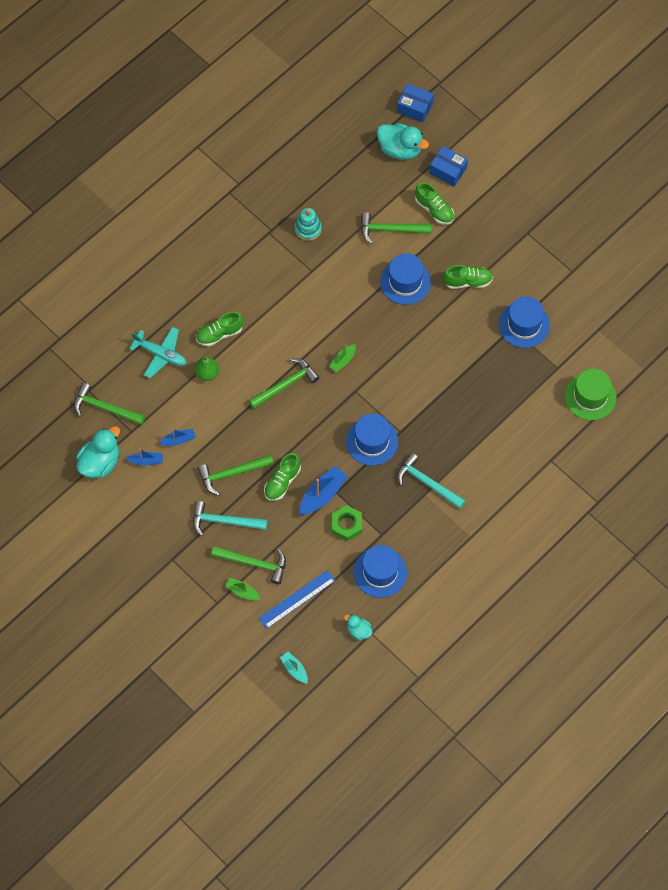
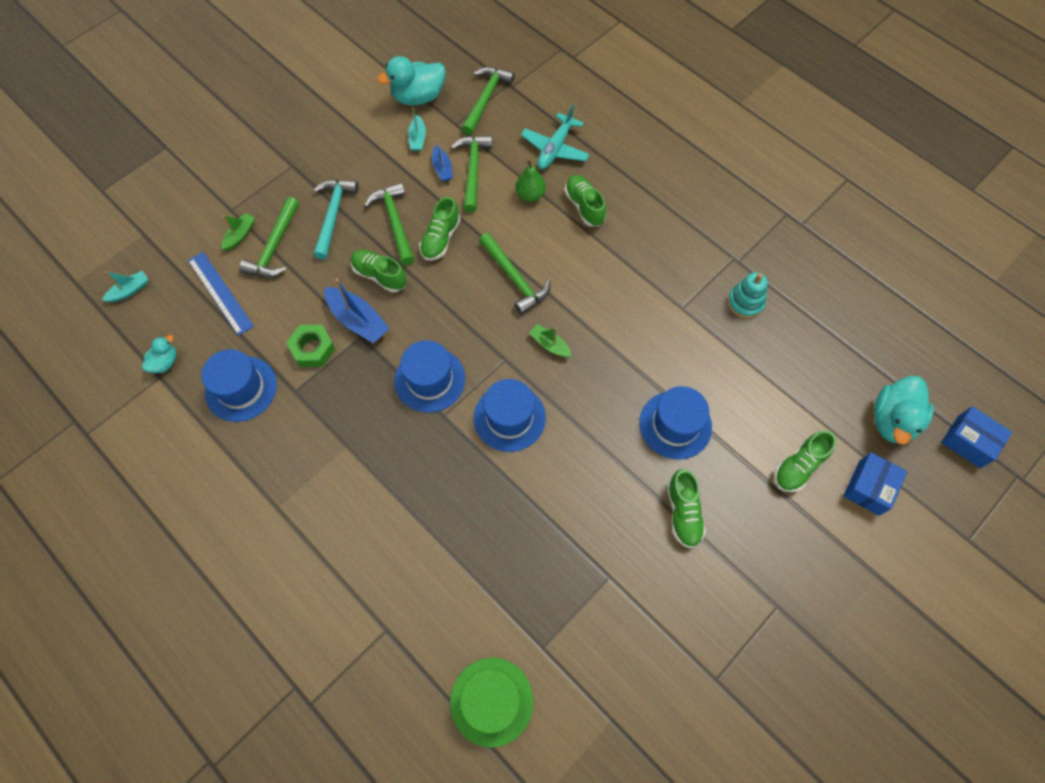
camera: 90 degrees right, 0 degrees up
(100, 462) = (418, 97): turquoise duck -> turquoise duck turned 120 degrees clockwise
(146, 461) = (417, 138): blue boat -> turquoise boat
(248, 439) = (440, 239): none -> green shoe
(390, 230) = (757, 406): green hammer -> green hammer (473, 170)
(414, 107) = (968, 441): blue box -> blue box turned 75 degrees counterclockwise
(427, 483) = (363, 450): turquoise hammer -> none
(524, 325) = (615, 596): blue hat -> blue hat (509, 417)

